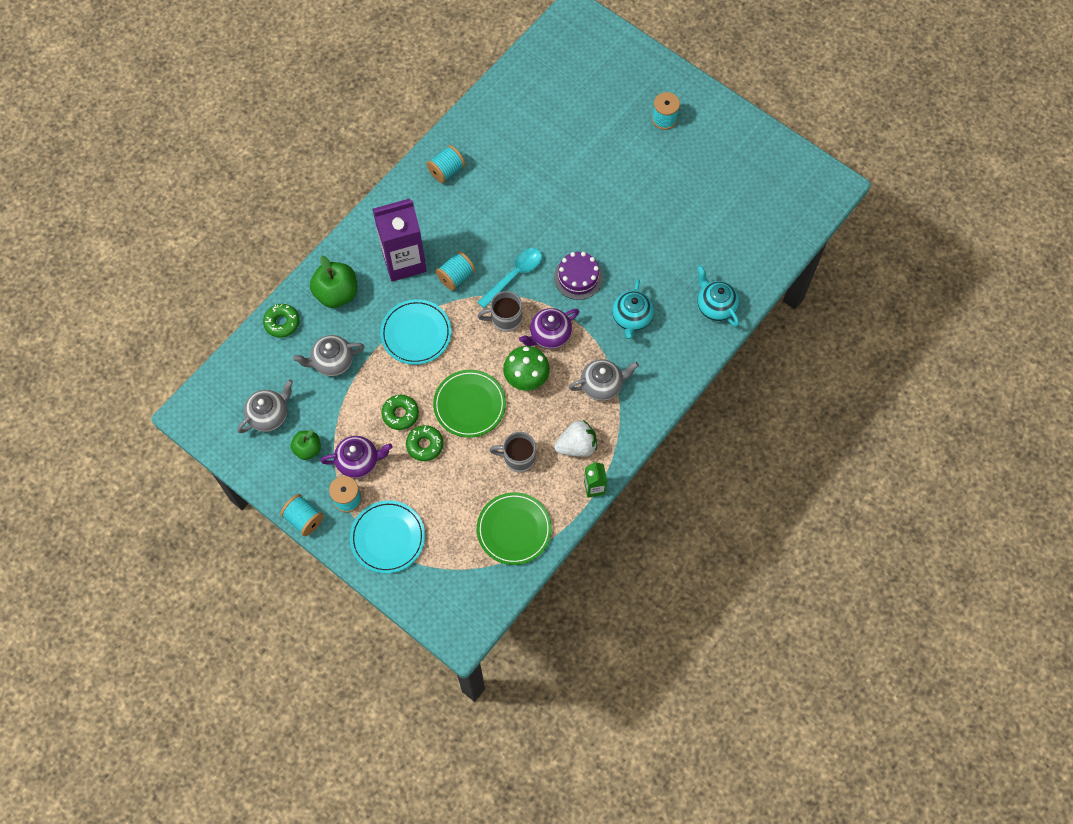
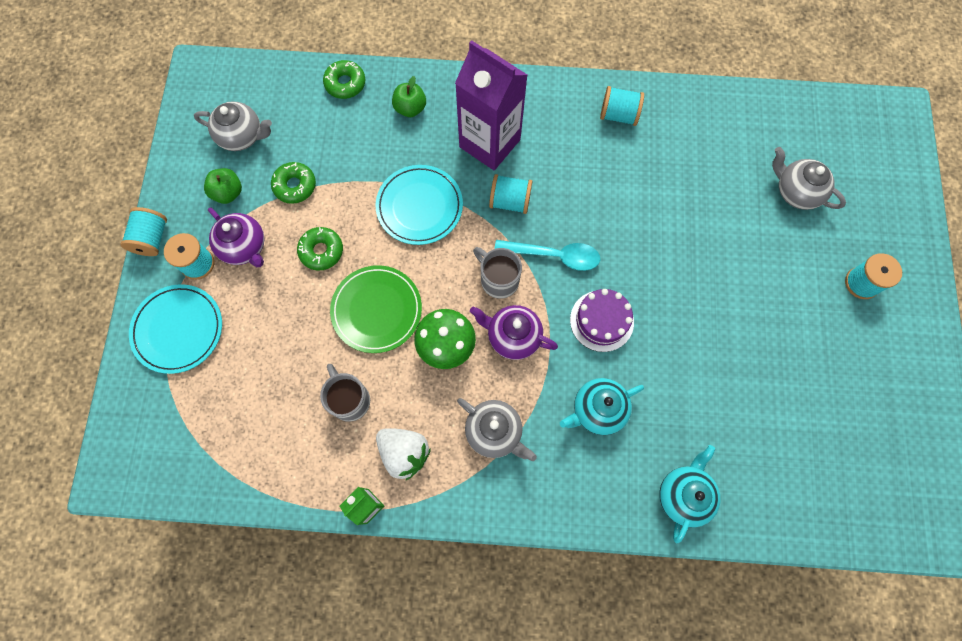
camera: 55 degrees right, 5 degrees up
(332, 362) = (335, 152): grey teapot -> grey teapot (796, 192)
(336, 293) = (410, 108): green apple -> green apple, size x0.61
(425, 445) = (303, 297): green donut -> green donut (295, 186)
(514, 529) = (264, 451): green plate -> none

